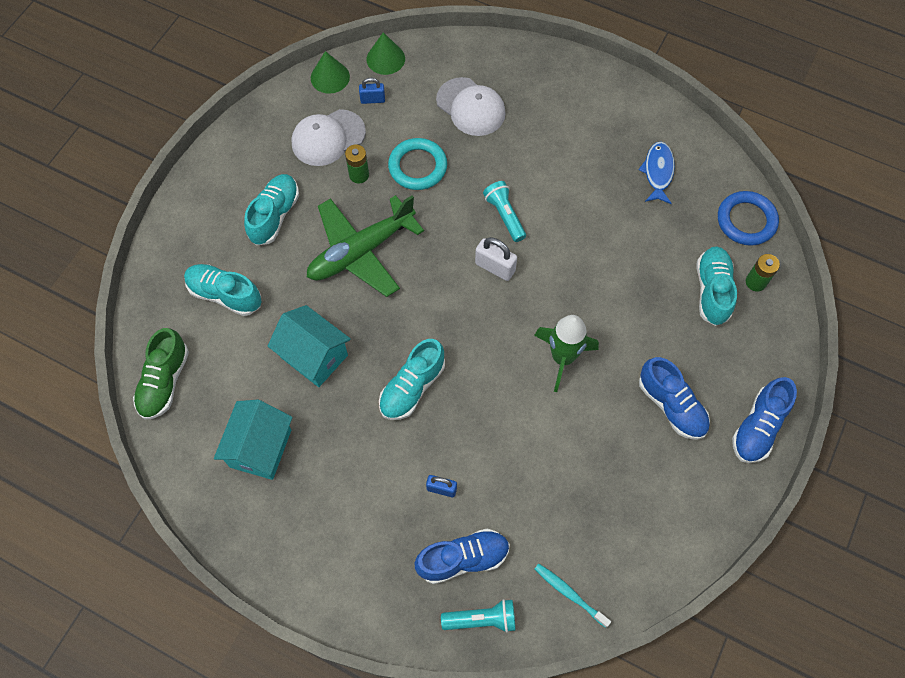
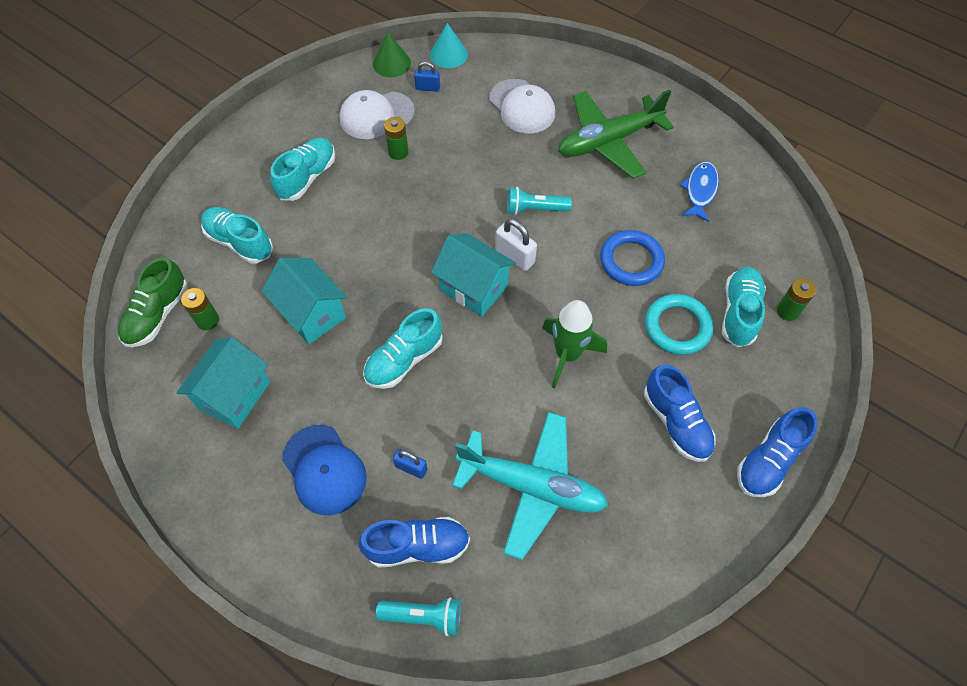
camera: 10 degrees right, 5 degrees down
(215, 379) = (207, 320): none -> green battery
(361, 251) = (383, 222): green plane -> green plane (608, 141)
(362, 504) = (324, 470): none -> blue cap
(385, 59) = (448, 54): green cone -> turquoise cone
(417, 167) = (457, 153): turquoise ring -> turquoise ring (677, 327)
(462, 305) = (474, 287): none -> turquoise house
(504, 215) = (535, 209): turquoise flashlight -> turquoise flashlight turned 75 degrees counterclockwise
(553, 487) = (532, 486): none -> turquoise plane
(569, 594) = (527, 606): turquoise toothbrush -> none
(746, 220) = (786, 249): blue ring -> blue ring (631, 261)

